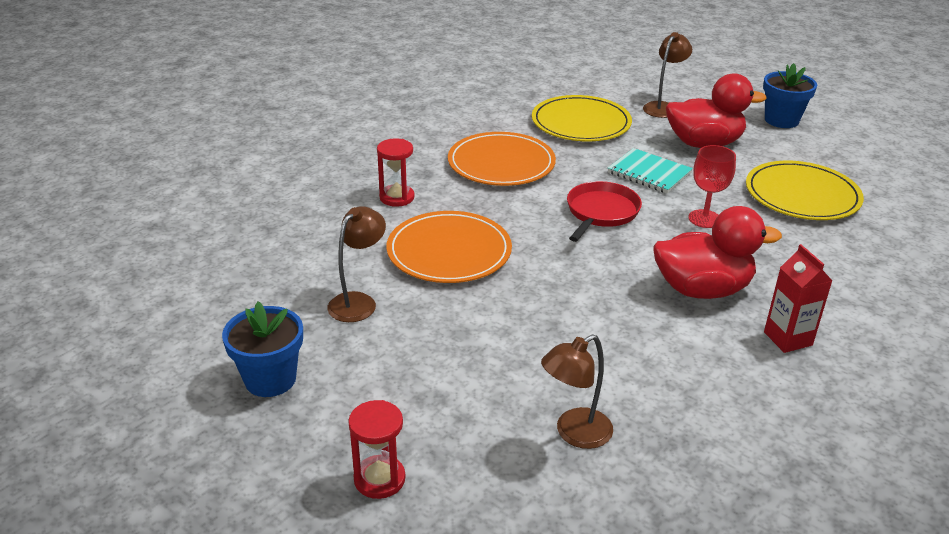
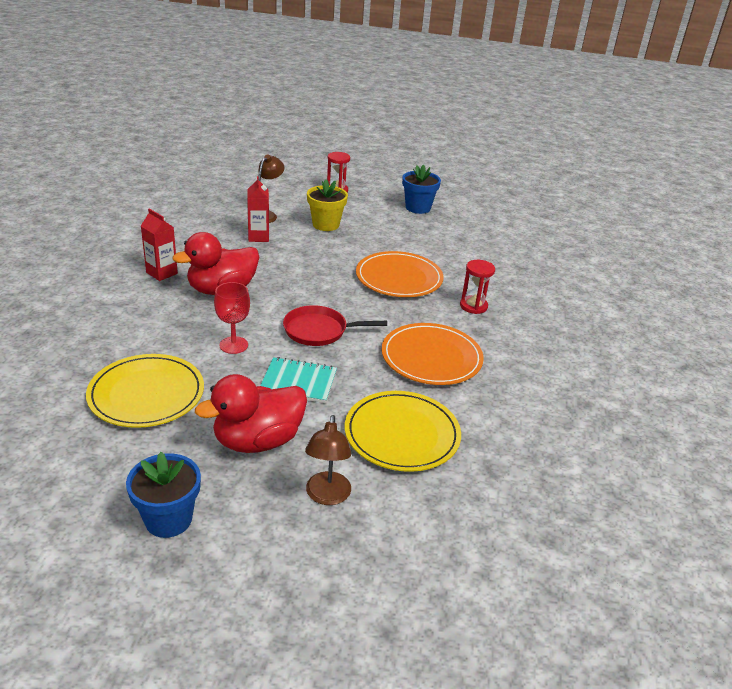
camera: 150 degrees right, 0 degrees up
(358, 302) = (418, 242): brown lamp -> none
(478, 378) = (326, 224): none -> yellow flower pot
(601, 212) = (318, 331): red pan -> red pan turned 90 degrees clockwise
(613, 377) = (258, 237): none -> red carton

